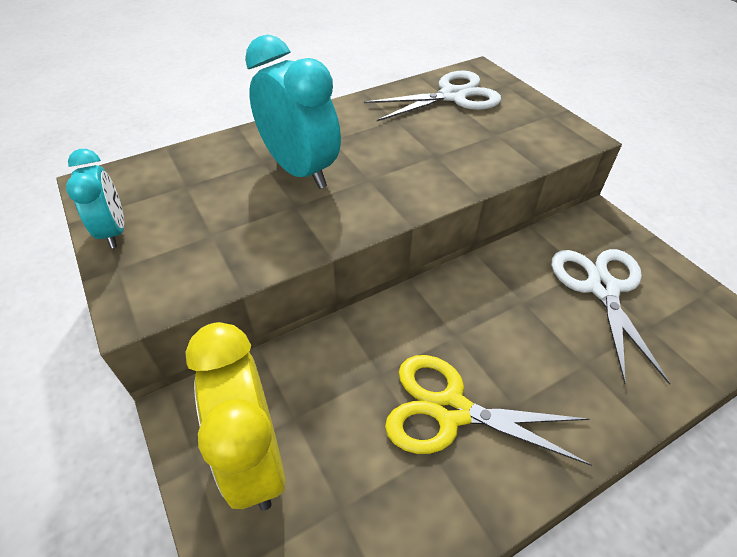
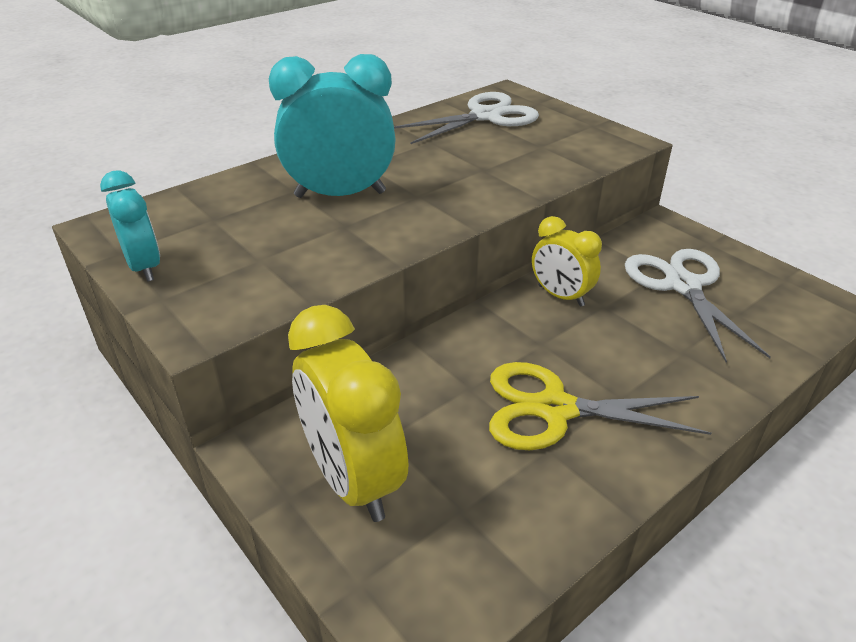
camera: 10 degrees left, 10 degrees down
(300, 171) = (340, 194): turquoise clock -> turquoise clock turned 45 degrees counterclockwise
(485, 285) = (560, 296): none -> yellow clock

